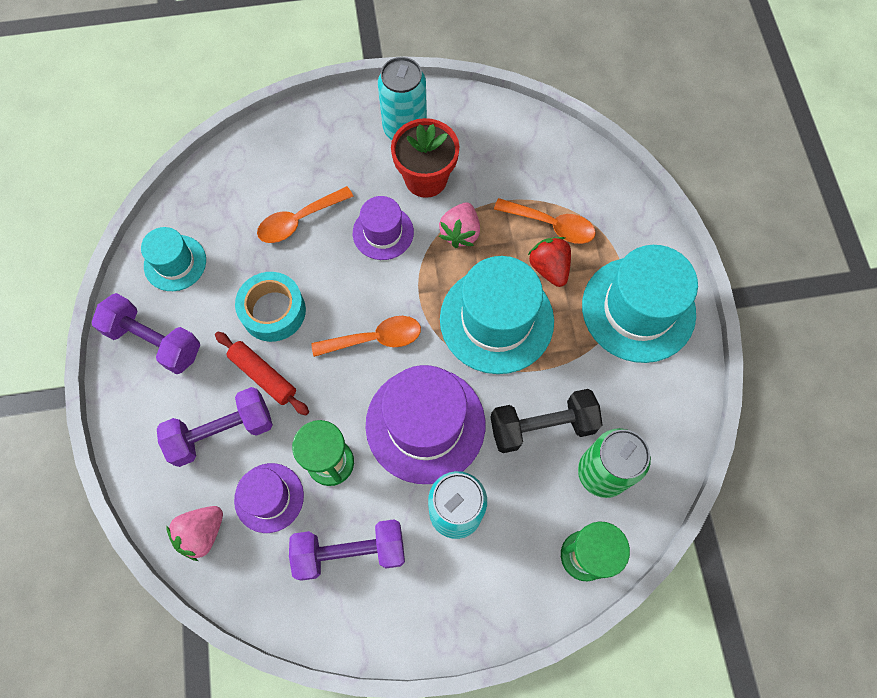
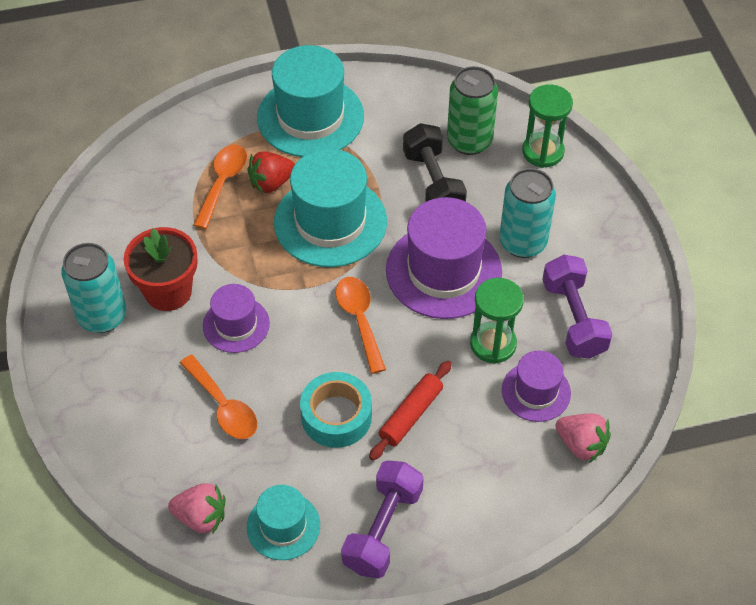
camera: 95 degrees left, 15 degrees down
(222, 432) = (476, 444): purple dumbbell -> none
(460, 233) = (234, 257): pink strawberry -> pink strawberry (201, 517)

